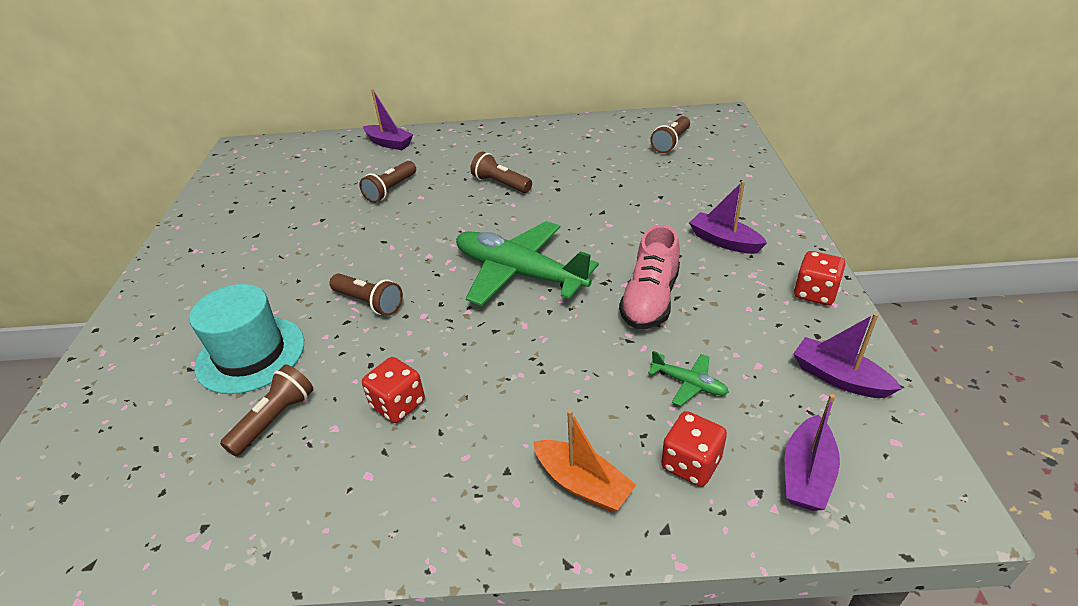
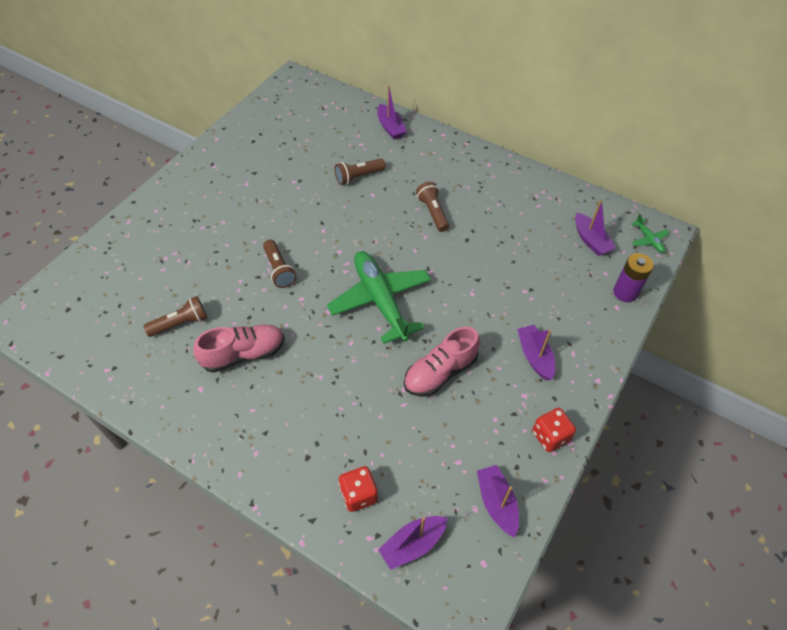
camera: 30 degrees right, 15 degrees up
(250, 354) = (195, 270): turquoise hat -> none
(398, 404) = (244, 354): red dice -> pink shoe
(582, 484) = (295, 466): orange boat -> none
(671, 143) = (590, 240): brown flashlight -> purple boat
(689, 383) = (405, 446): green plane -> green plane (648, 239)
(743, 162) = (625, 292): none -> purple battery

